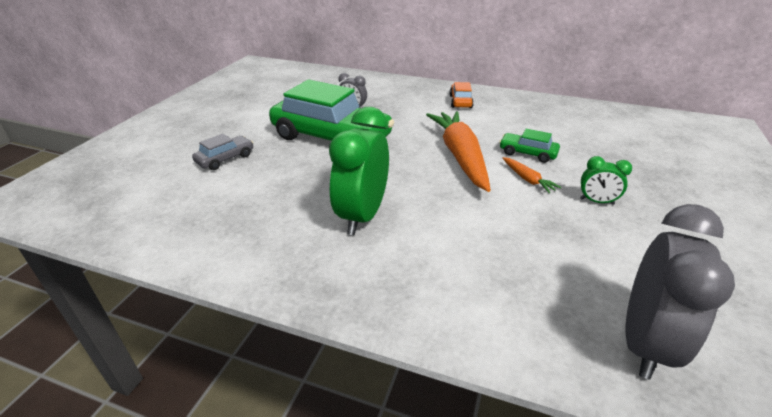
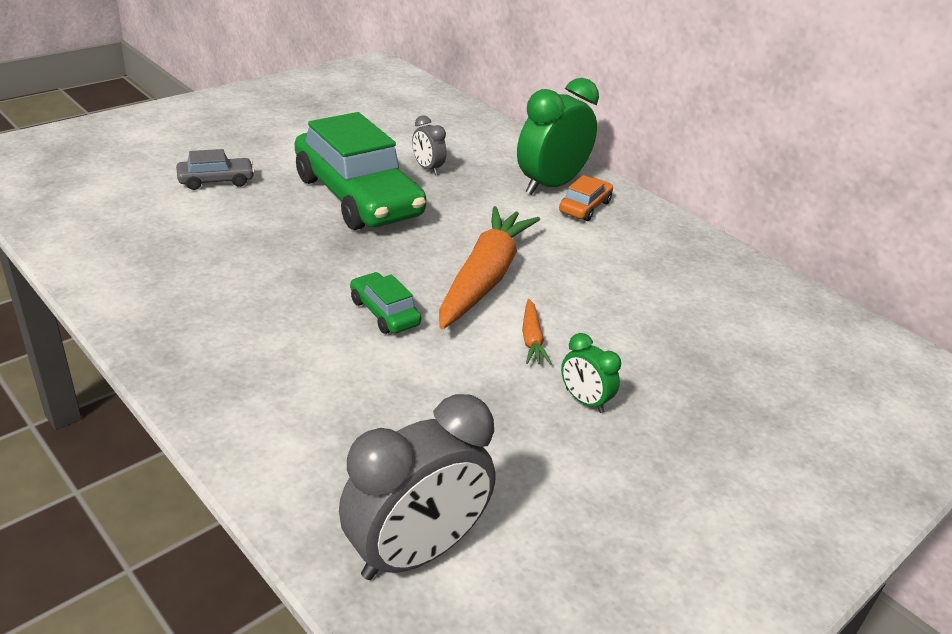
camera: 25 degrees right, 0 degrees up
(362, 216) = (285, 300): green clock -> green clock (550, 185)
(527, 153) = (579, 308): green car -> green car (384, 312)

